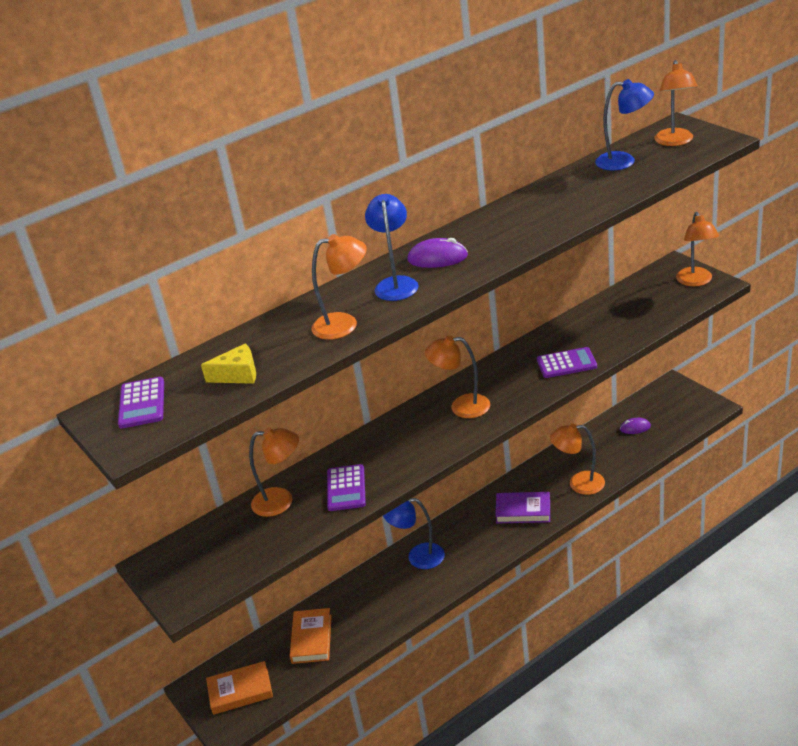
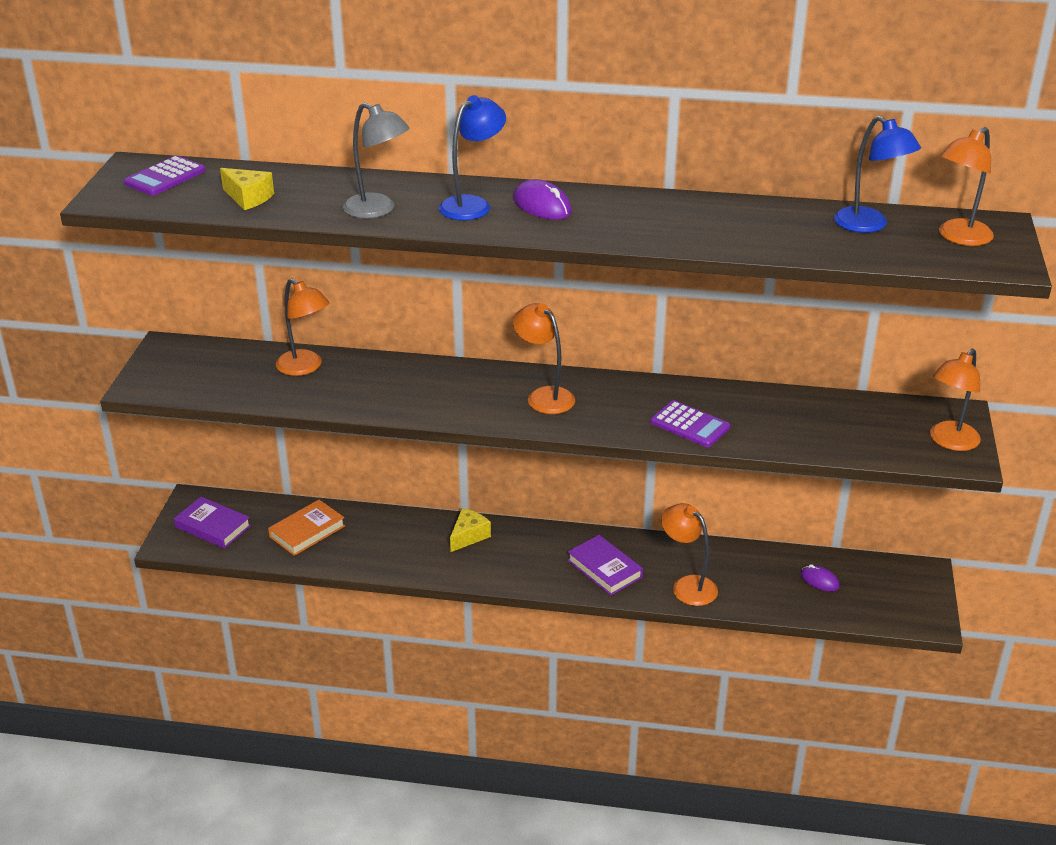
camera: 40 degrees right, 0 degrees up
(240, 691) = (213, 526): orange book -> purple book
(344, 324) = (378, 210): orange lamp -> grey lamp
(346, 488) = (358, 392): purple calculator -> none
(418, 557) = (468, 536): blue lamp -> yellow cheese

